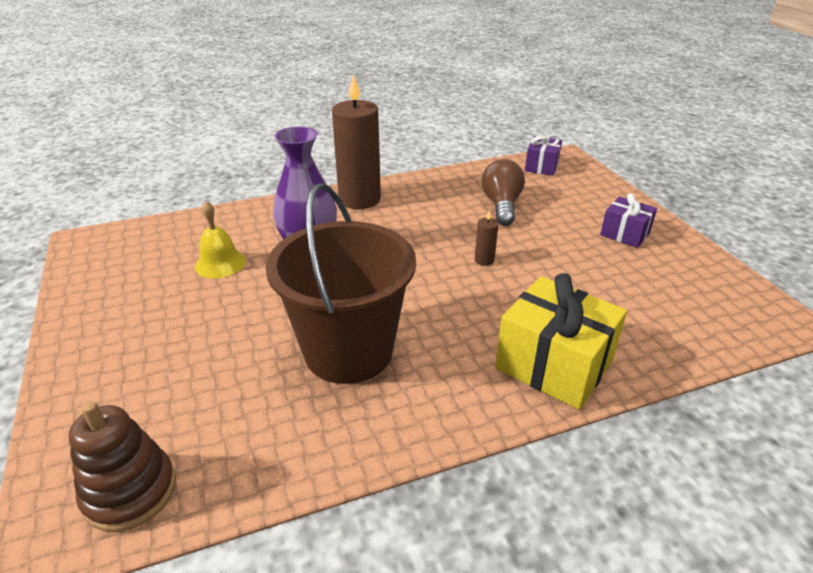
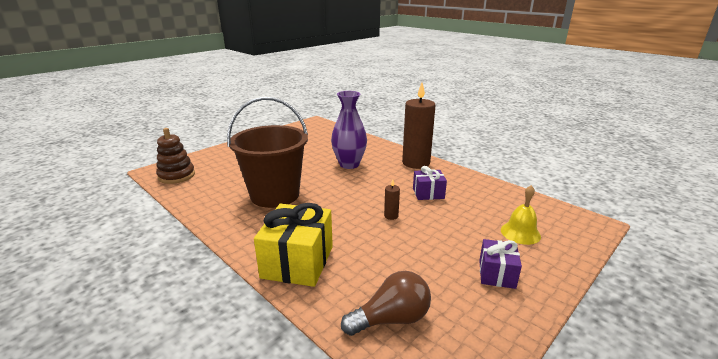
camera: 65 degrees right, 10 degrees down
(220, 263) = (321, 149): yellow bell -> yellow bell (520, 233)
(501, 205) = (469, 209): brown light bulb -> brown light bulb (391, 319)
(541, 166) = (556, 215): purple gift -> purple gift (428, 193)

